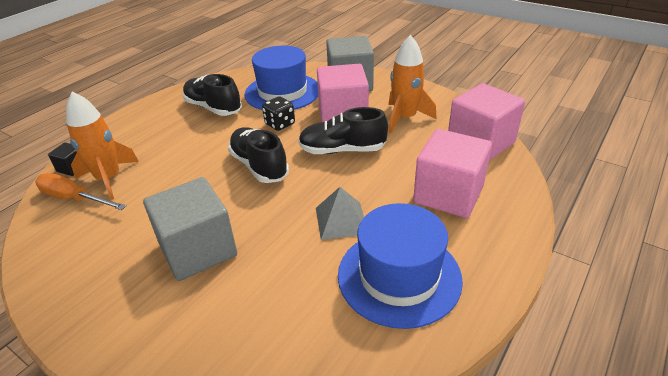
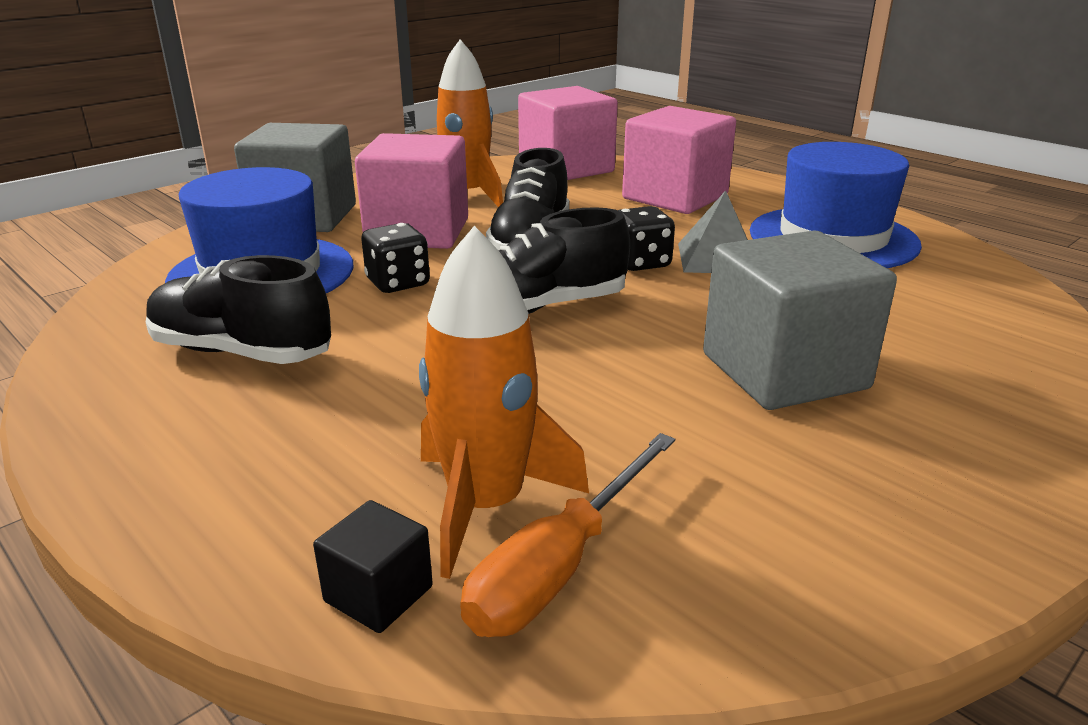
camera: 80 degrees left, 10 degrees down
(213, 108) = (242, 352): black shoe -> black shoe turned 60 degrees clockwise
(324, 191) = (640, 263): none -> black dice

